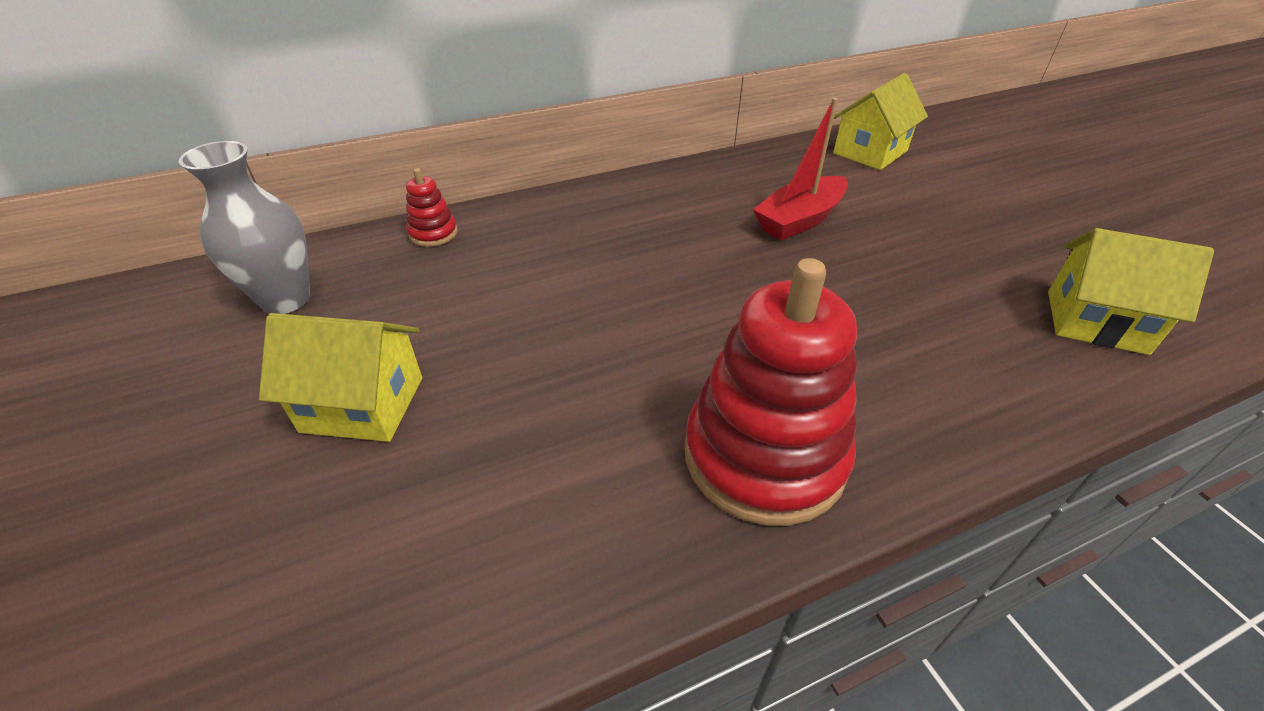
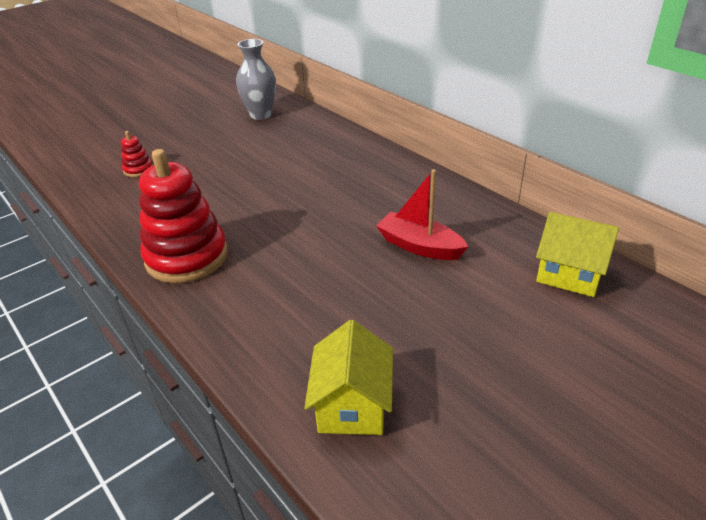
camera: 75 degrees right, 5 degrees down
(363, 404) = (201, 152): yellow house -> none
(433, 233) = (329, 129): red stacking toy -> red stacking toy (138, 170)

